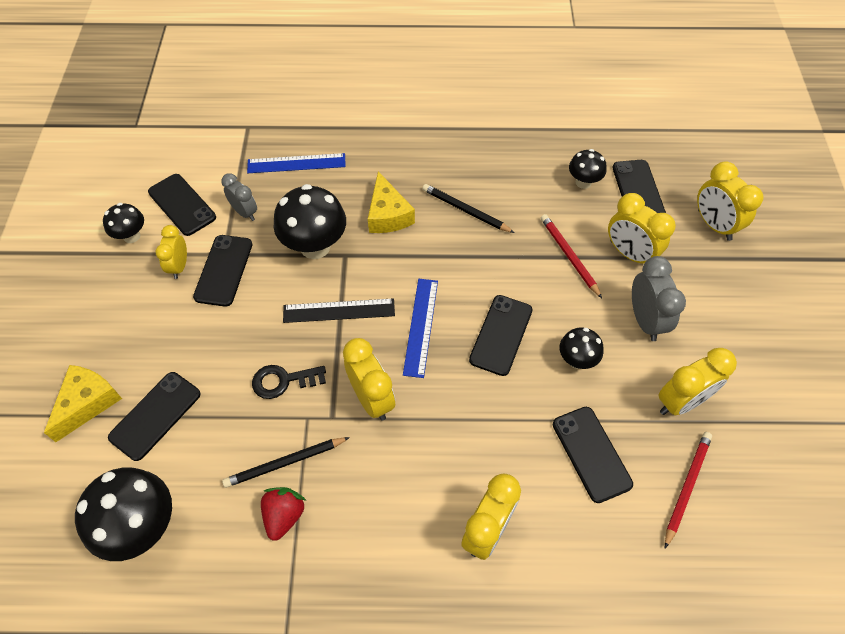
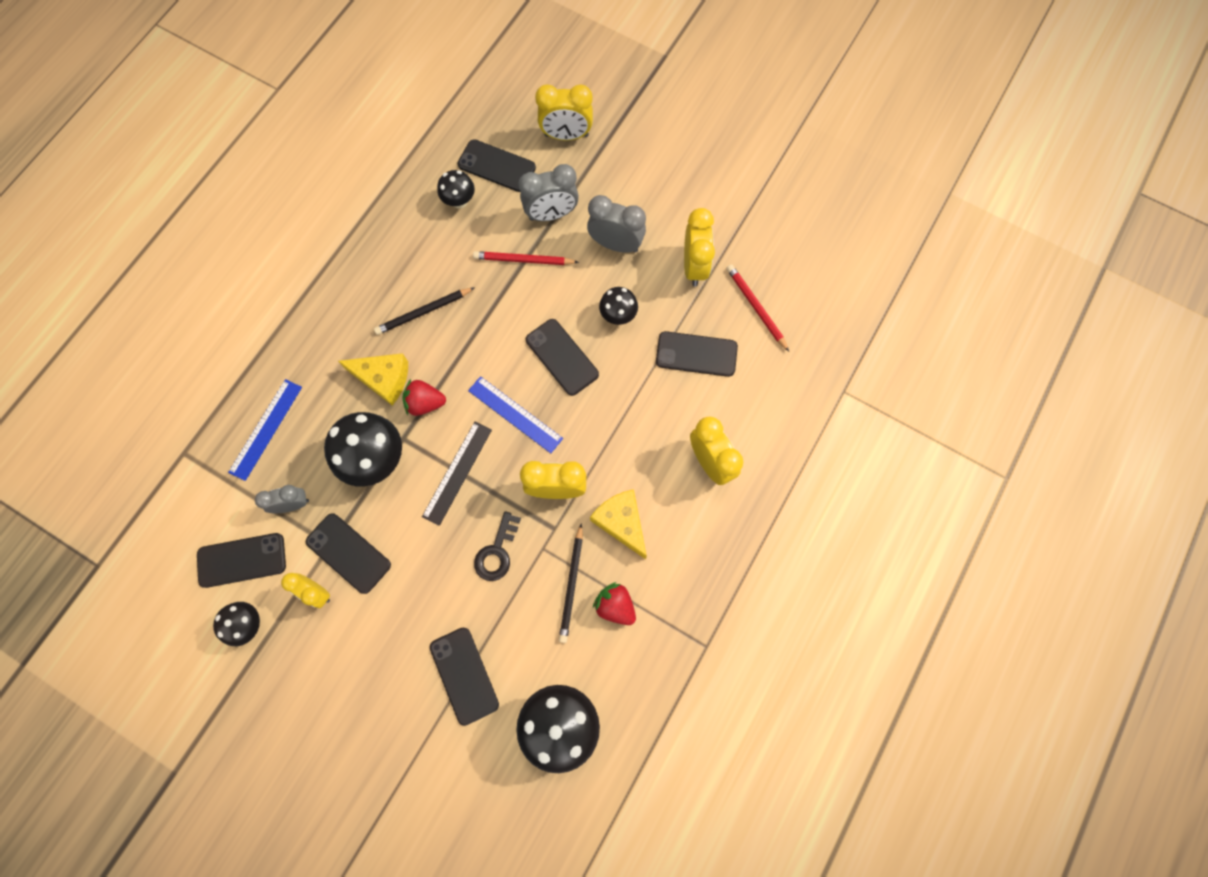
camera: 60 degrees left, 15 degrees up
(87, 403) = (414, 732): yellow cheese -> yellow cheese (621, 522)
(386, 254) = (425, 403): none -> red strawberry
(629, 254) = (551, 214): yellow clock -> grey clock

